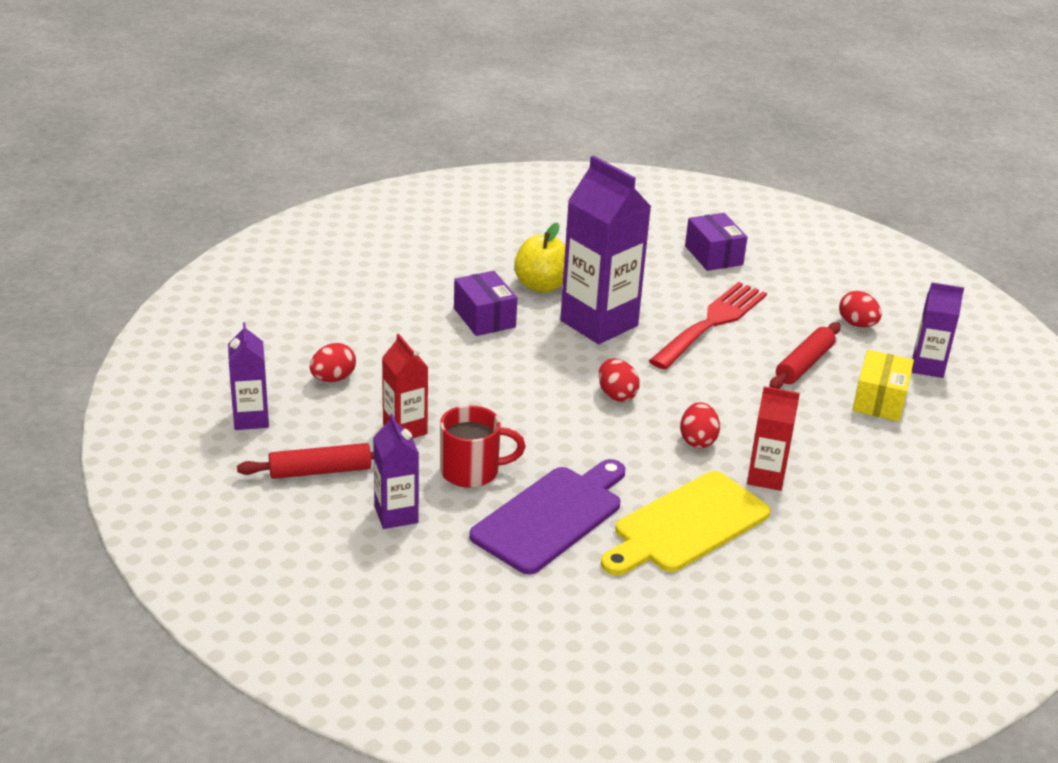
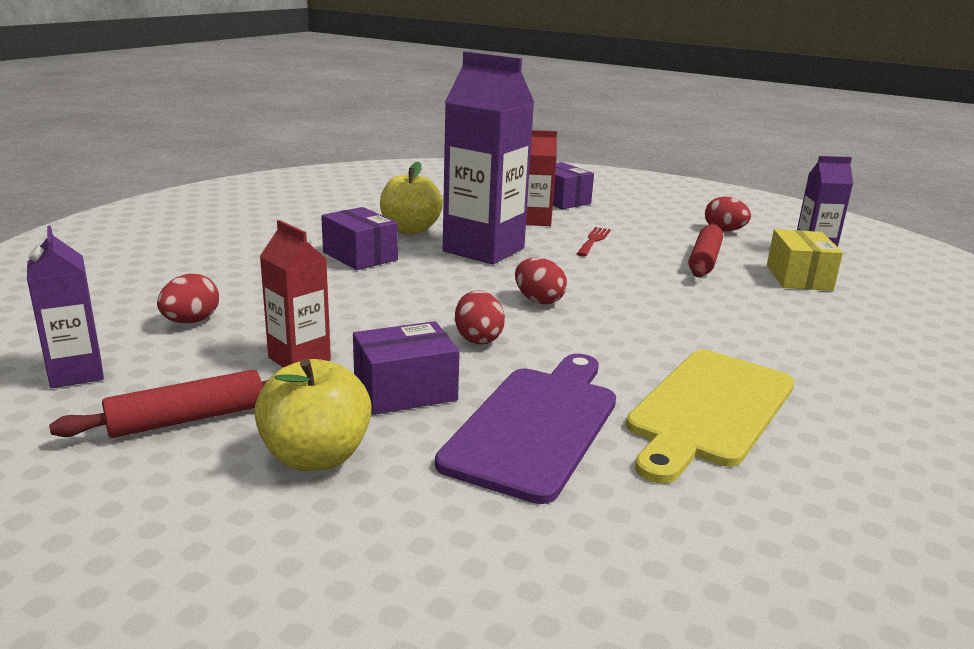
camera: 15 degrees left, 10 degrees down
(396, 515) = (316, 456): purple carton -> yellow apple
(472, 471) = (405, 391): red mug -> purple box
(697, 440) = (654, 328): red egg -> red egg (478, 339)
(711, 323) = (593, 241): red fork -> red fork, size x0.47
(766, 477) = (754, 351): red carton -> red carton (535, 221)

